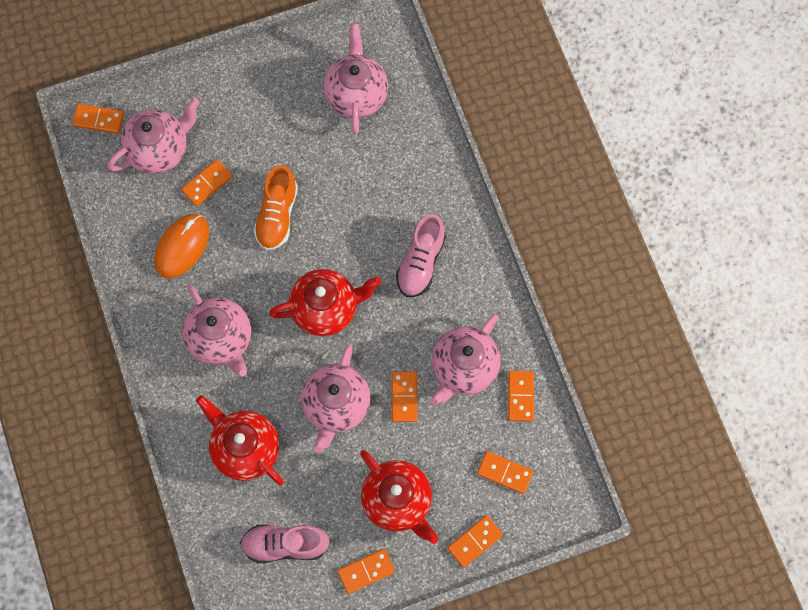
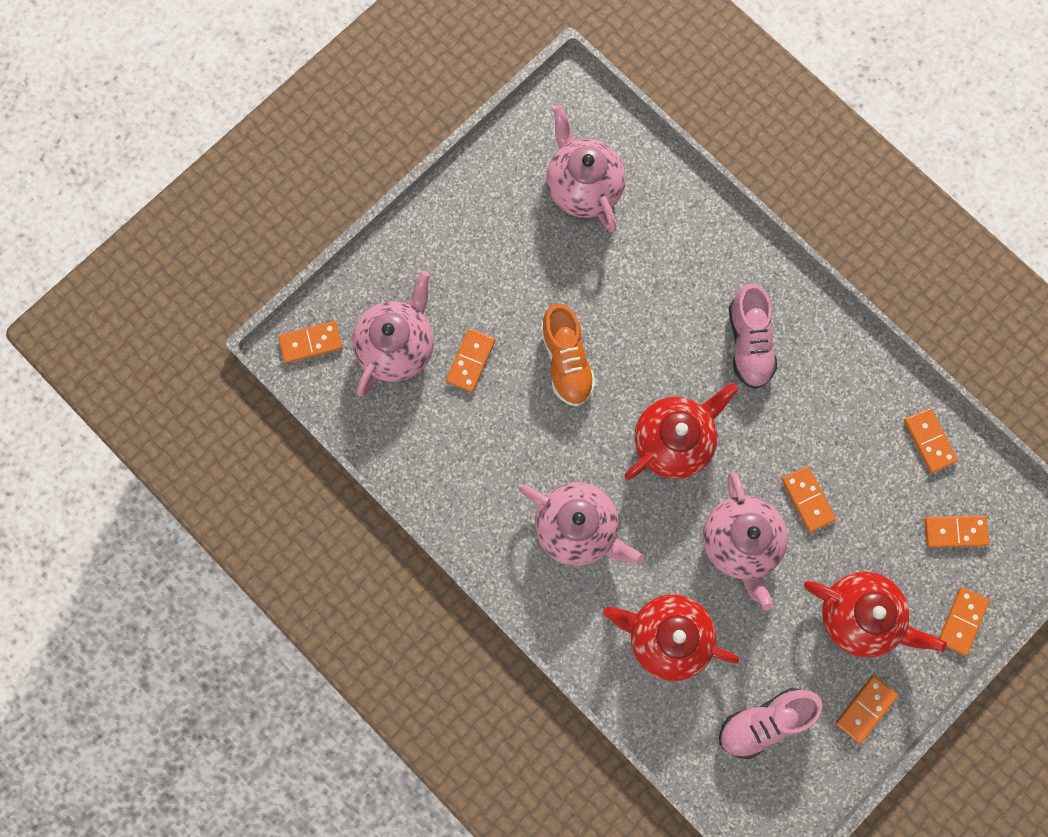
camera: 25 degrees left, 5 degrees up
(182, 247) = (480, 444): orange mouse -> none
(463, 368) = (854, 438): pink teapot -> none

